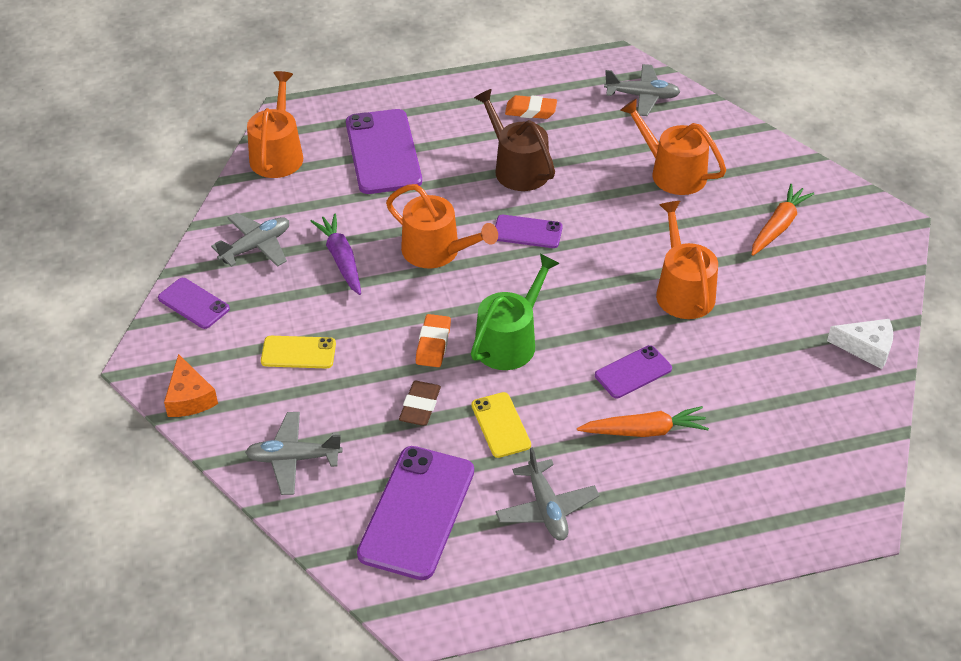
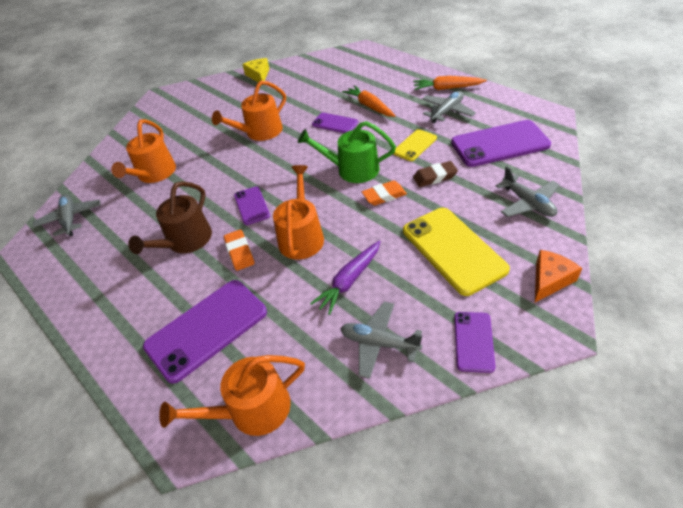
camera: 115 degrees left, 0 degrees up
(298, 352) = (453, 250): yellow phone -> yellow phone, size x1.86
(530, 111) = (110, 267): orange eraser -> orange eraser (239, 252)
(778, 226) = (184, 123): orange carrot -> orange carrot (447, 88)
(866, 348) = (258, 75): white cheese -> yellow cheese

